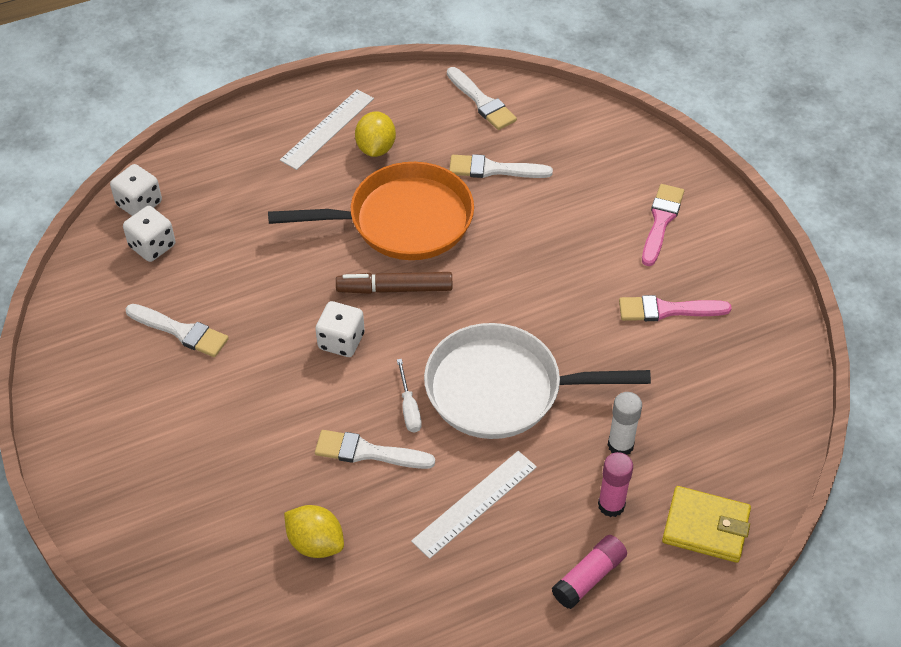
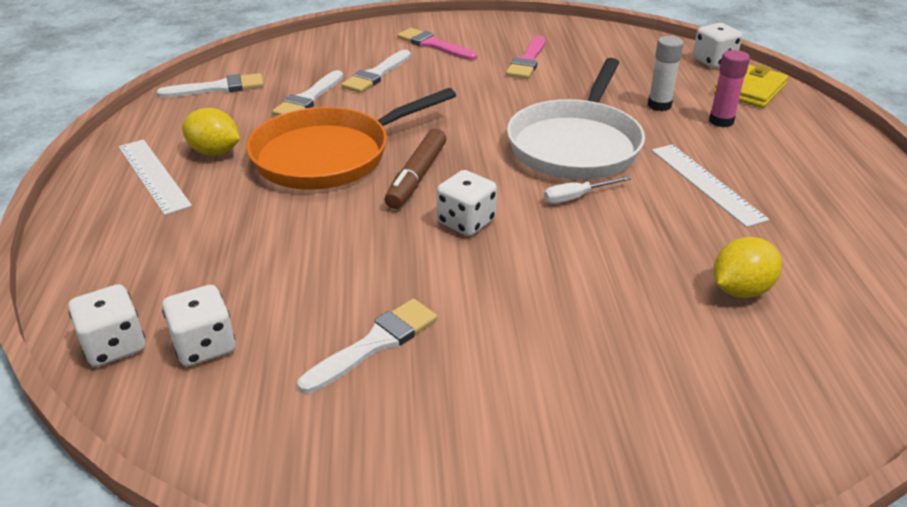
camera: 70 degrees left, 15 degrees down
(367, 452) = (625, 233): white brush -> white brush (376, 74)
(403, 220) = (329, 155): orange pan -> orange pan turned 135 degrees counterclockwise
(409, 408) = (576, 197): white screwdriver -> white screwdriver turned 150 degrees clockwise
(589, 577) = (795, 145): pink glue stick -> none
(766, 484) = (713, 61): none -> white dice

